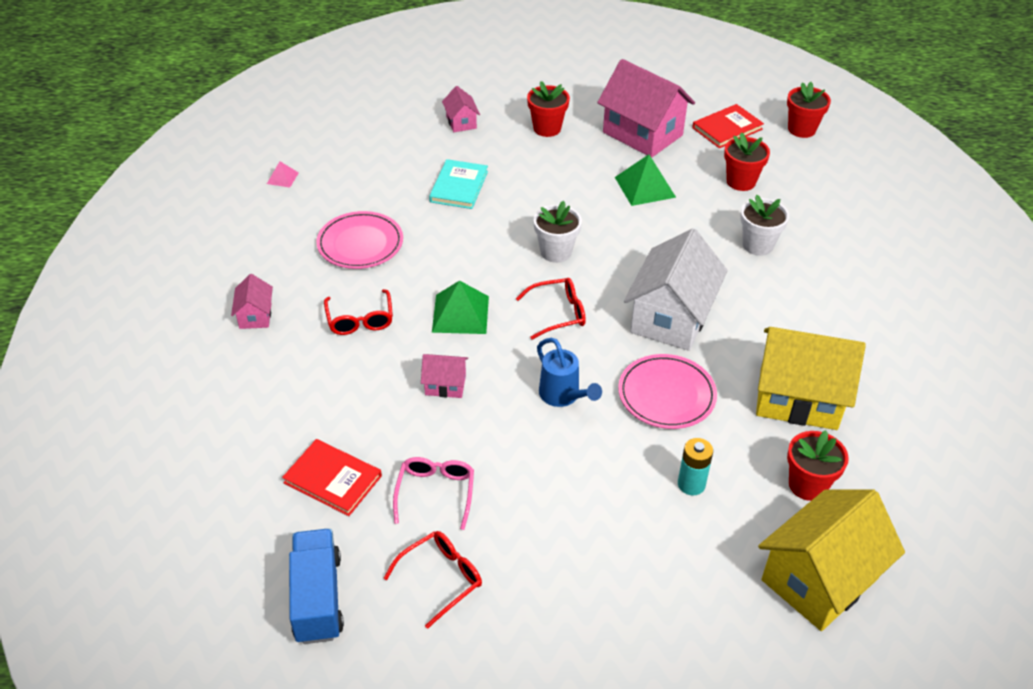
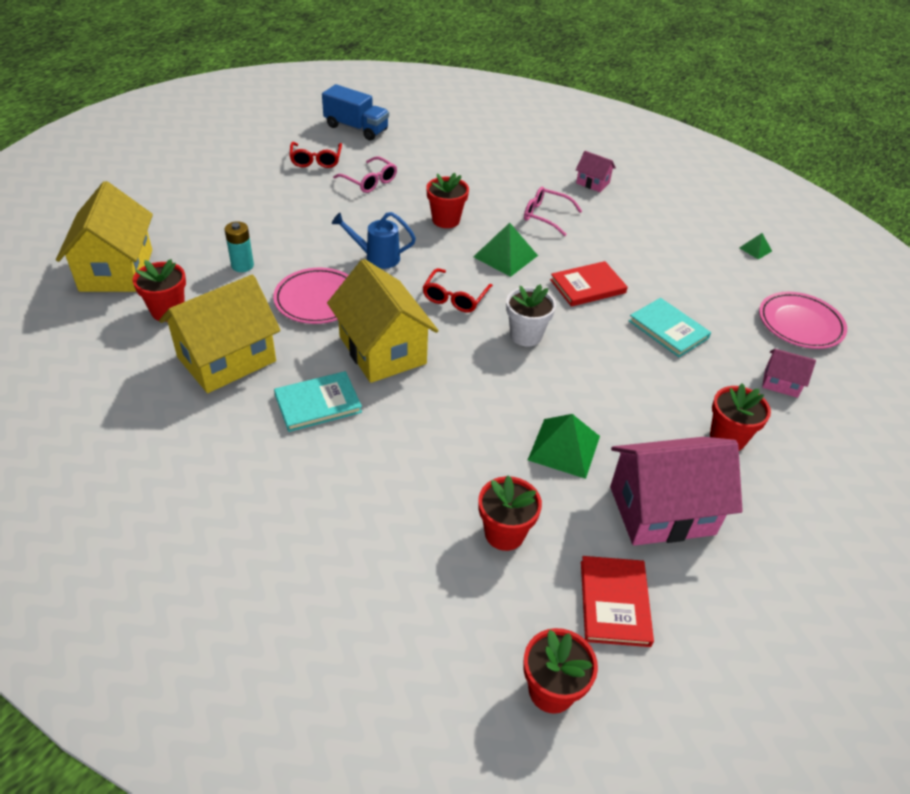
camera: 125 degrees right, 0 degrees up
(282, 178) = (755, 249): pink pyramid -> green pyramid
(332, 479) = (423, 158): red book -> red book (587, 286)
(360, 244) = (632, 249): pink plate -> pink plate (800, 324)
(360, 320) = (545, 216): red glasses -> pink glasses
(445, 385) = (446, 220): pink house -> red flower pot
(671, 317) = (382, 350): white house -> yellow house
(757, 245) = (400, 468): white flower pot -> none
(764, 316) = (318, 403): none -> turquoise book

